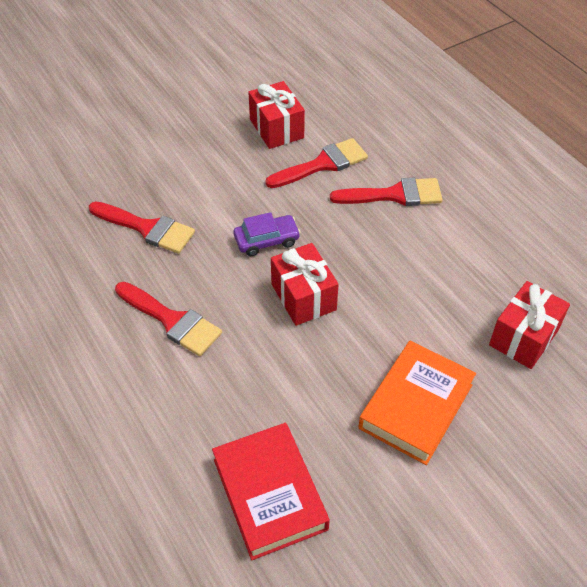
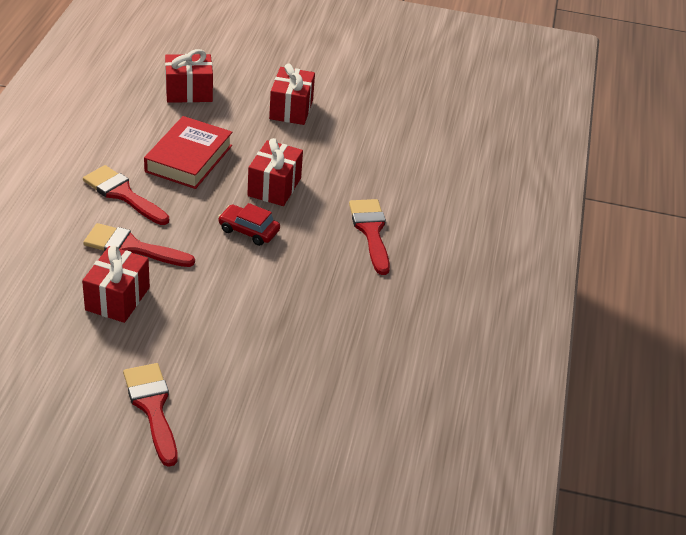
camera: 140 degrees left, 10 degrees down
(147, 228) = (318, 298): red brush -> red brush (152, 407)
(266, 240) = (248, 231): purple car -> red car
(269, 494) = (411, 132): red book -> red book (189, 158)
(416, 406) = (291, 109): orange book -> red gift

